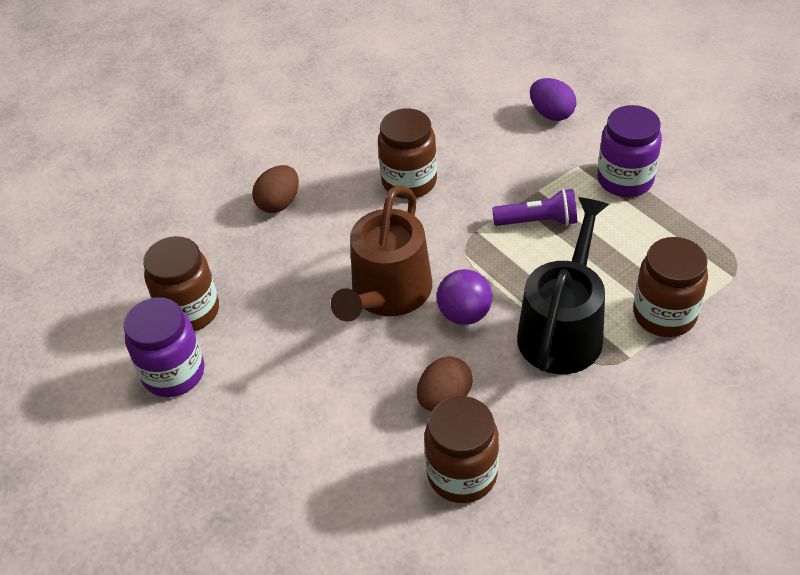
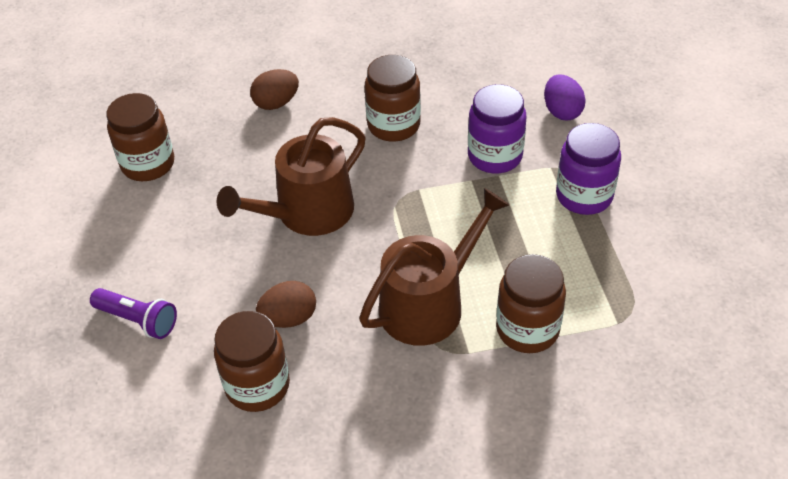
camera: 25 degrees right, 0 degrees up
(174, 373) = (103, 208): purple jar -> purple jar (495, 156)
(464, 314) = (356, 256): purple ball -> none
(538, 221) = (478, 202): purple flashlight -> purple flashlight (138, 320)
(563, 329) = (429, 304): black watering can -> brown watering can

